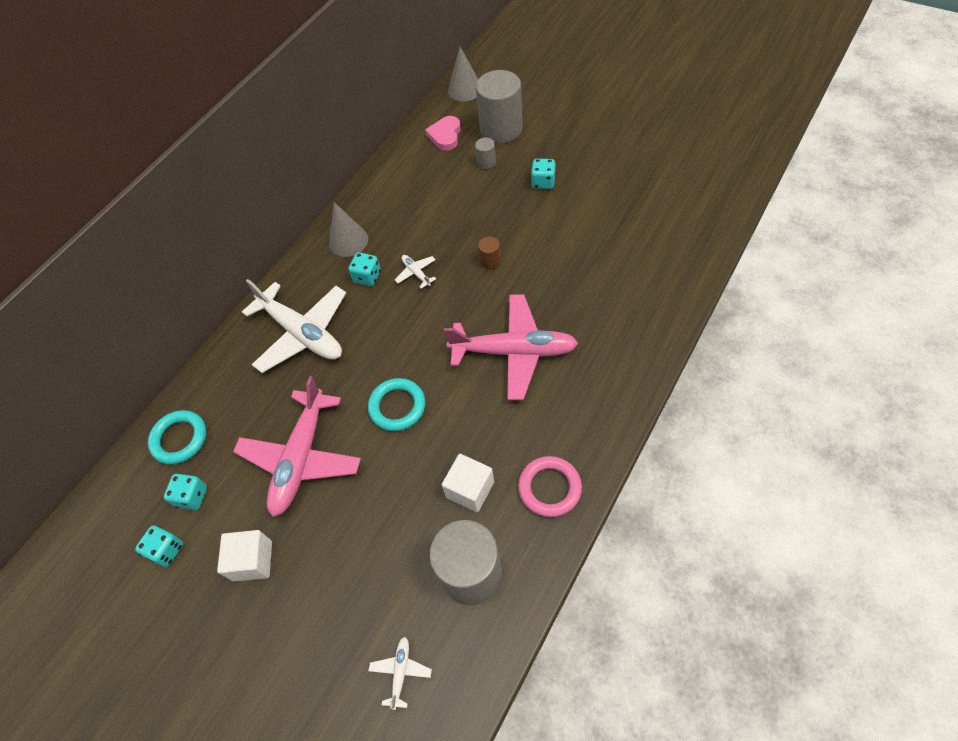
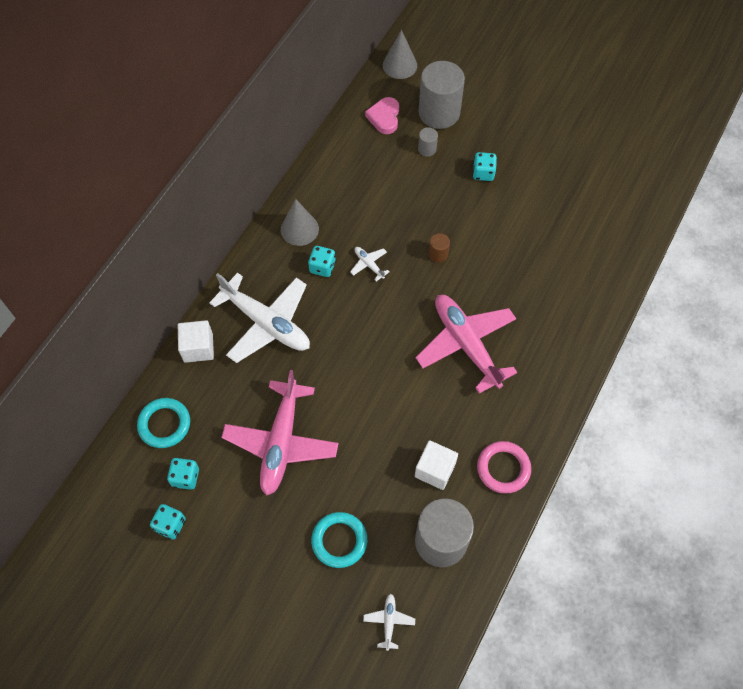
camera: 10 degrees left, 5 degrees up
(252, 561) = (250, 533): white cube -> white cube (198, 348)
(397, 406) = (363, 395): turquoise ring -> turquoise ring (339, 541)
(514, 351) = (466, 344): pink plane -> pink plane turned 120 degrees counterclockwise

